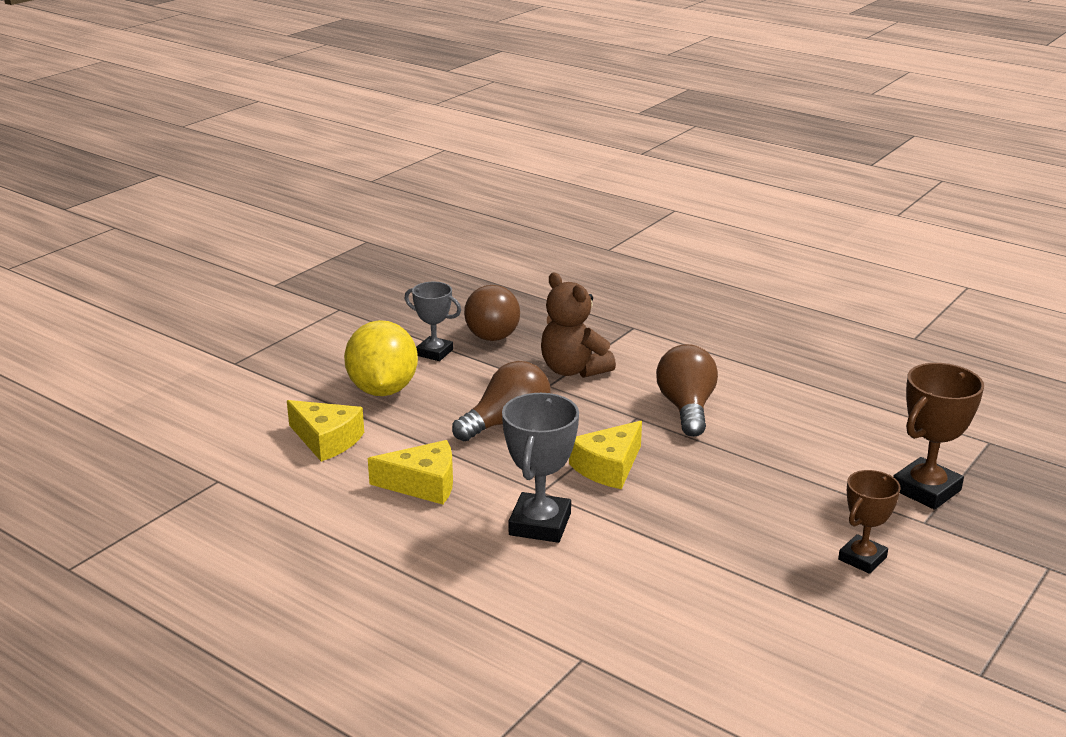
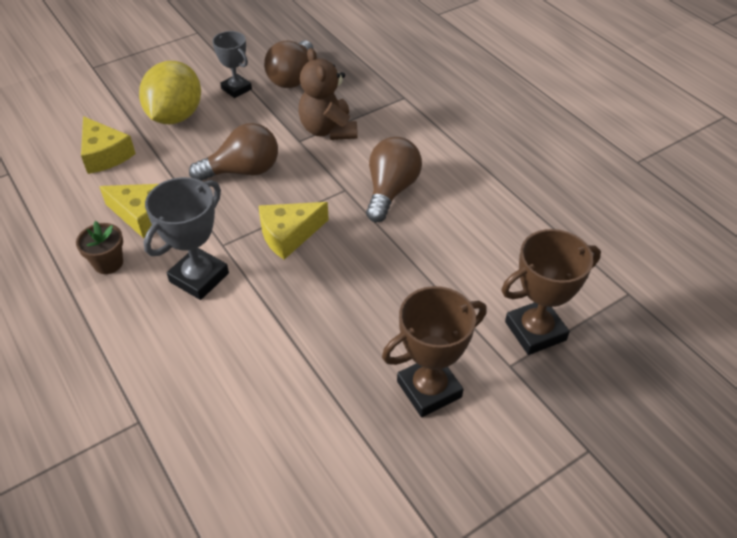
camera: 20 degrees right, 20 degrees up
(421, 535) = (108, 263): none -> brown flower pot
(862, 558) = (429, 389): brown trophy -> brown trophy, size x1.52

